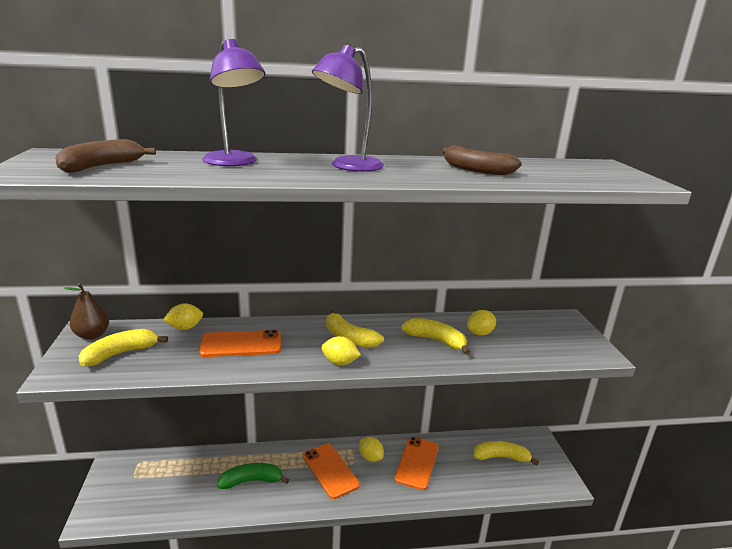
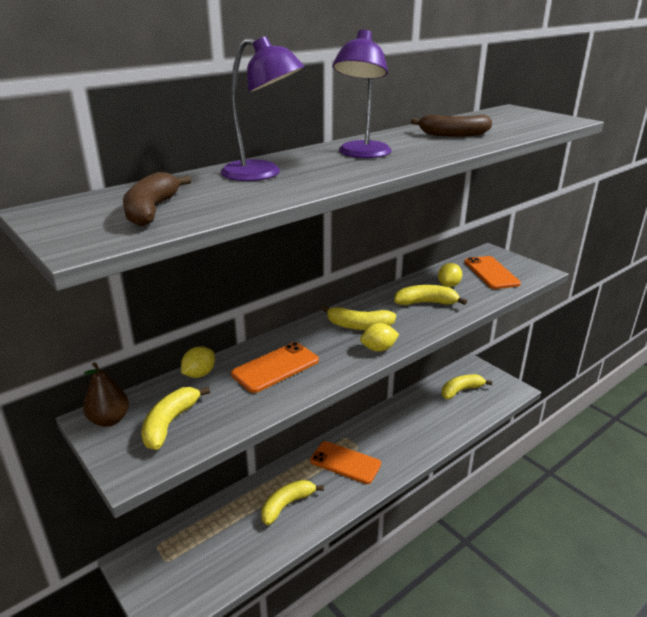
camera: 30 degrees left, 5 degrees up
(251, 481) = (287, 505): green banana -> yellow banana
(370, 457) = (367, 436): yellow lemon -> none
(417, 463) = (406, 423): orange phone -> orange phone (491, 273)

